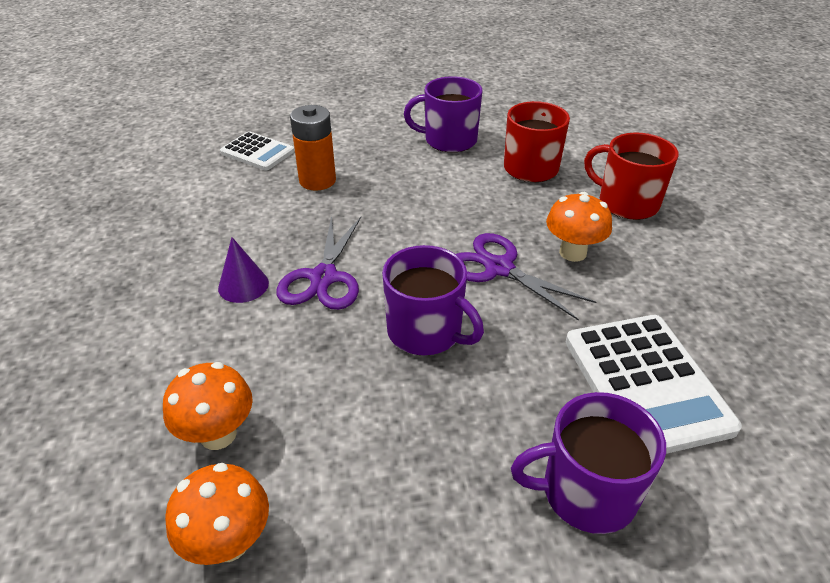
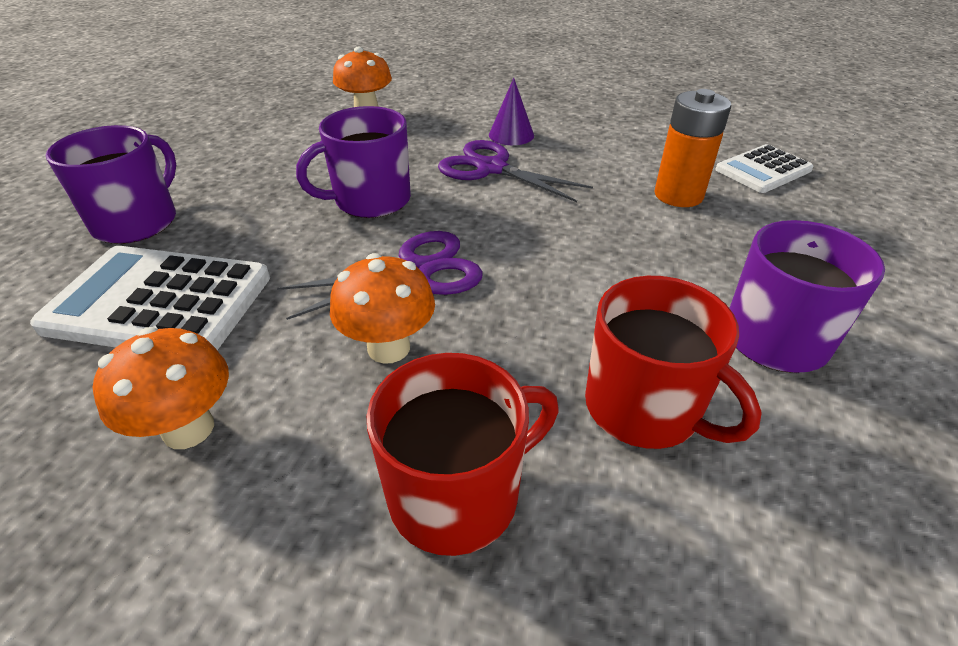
camera: 115 degrees right, 0 degrees up
(229, 542) = (290, 107): orange mushroom -> orange mushroom (188, 429)

